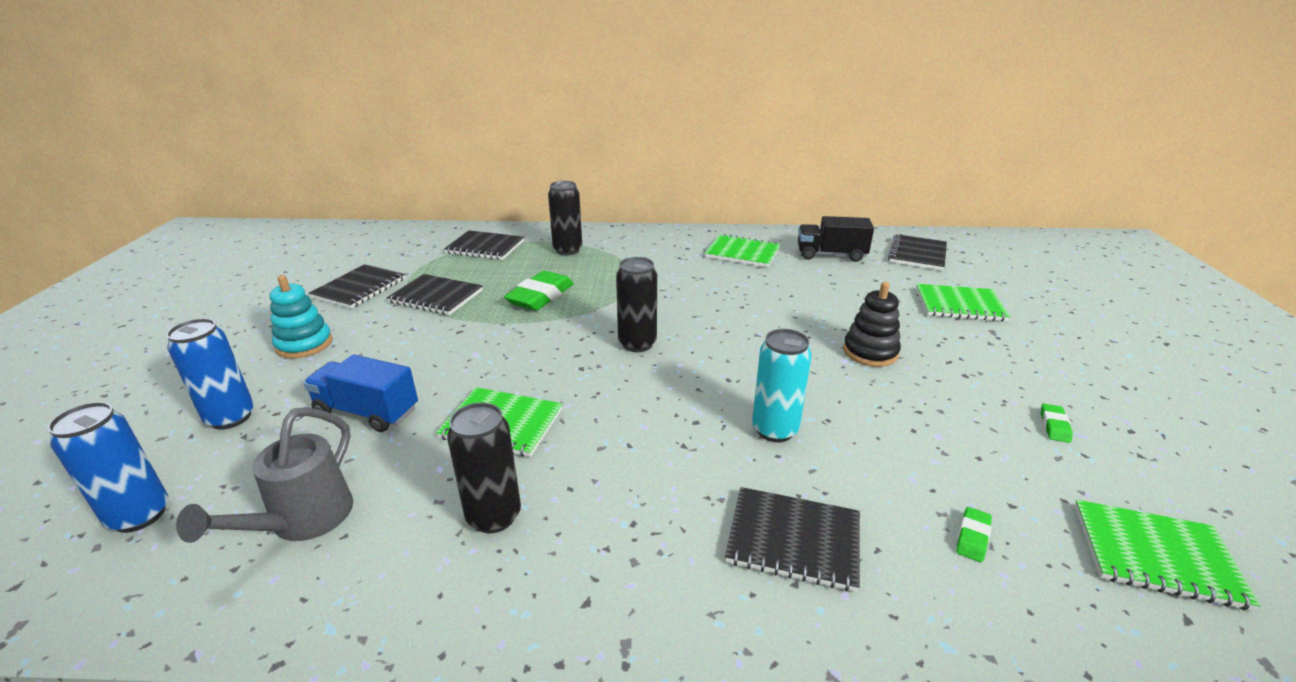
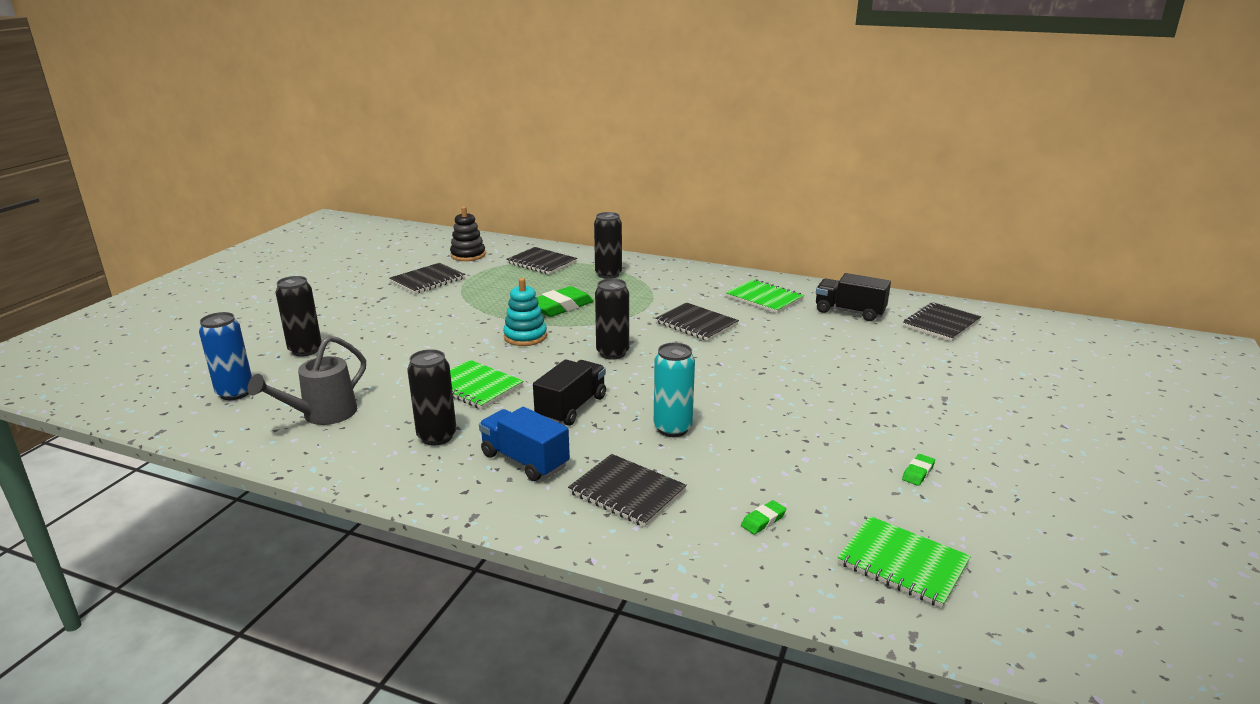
camera: 20 degrees right, 5 degrees down
(231, 417) = (305, 350): blue can -> black can
(304, 344) = (371, 313): turquoise stacking toy -> turquoise stacking toy (525, 337)
(367, 412) = (390, 363): blue truck -> blue truck (525, 460)
(436, 296) = (480, 295): black notebook -> black notebook (696, 324)
(640, 428) = (571, 408): none -> black truck
(870, 352) = (807, 393): black stacking toy -> black stacking toy (468, 255)
(959, 305) = (935, 372): green notebook -> none

